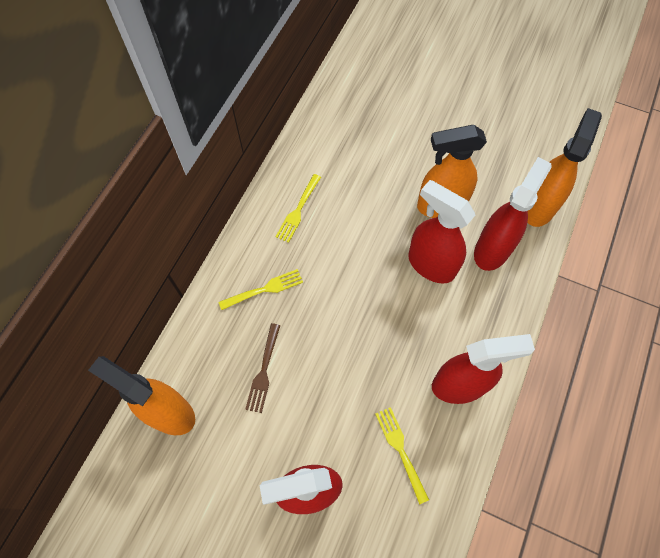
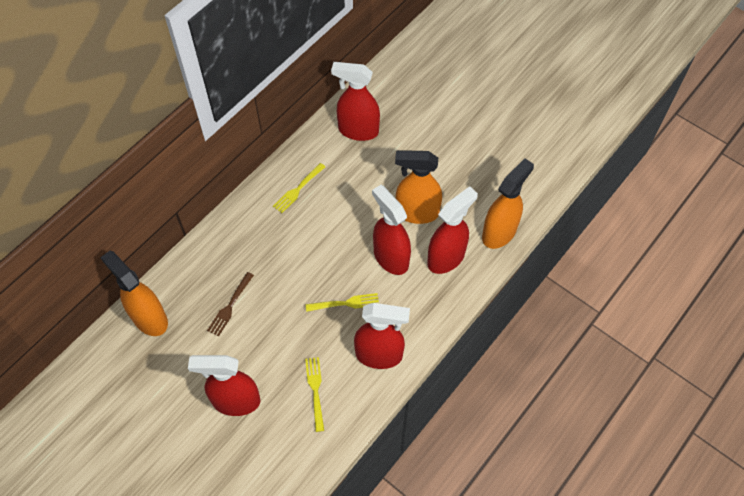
camera: 15 degrees right, 5 degrees down
(264, 290) = (250, 245): yellow fork -> yellow fork (345, 303)
(343, 128) = (358, 130): none -> red spray bottle

